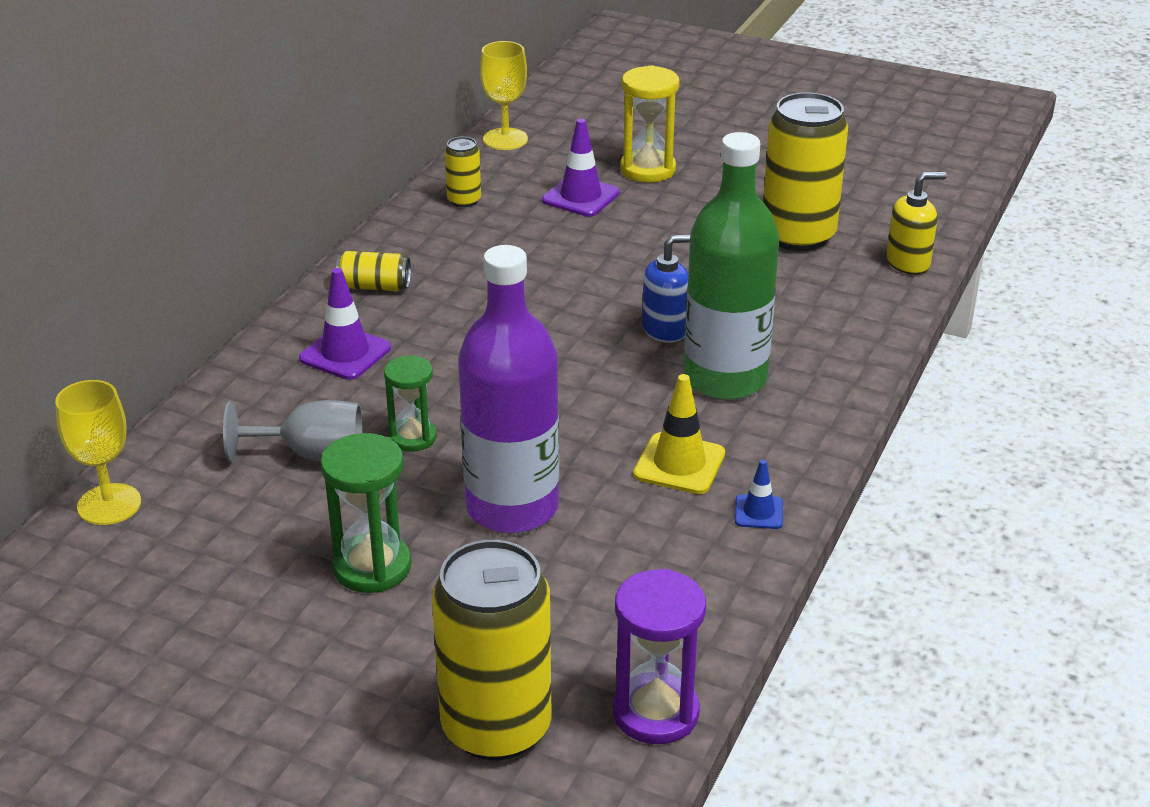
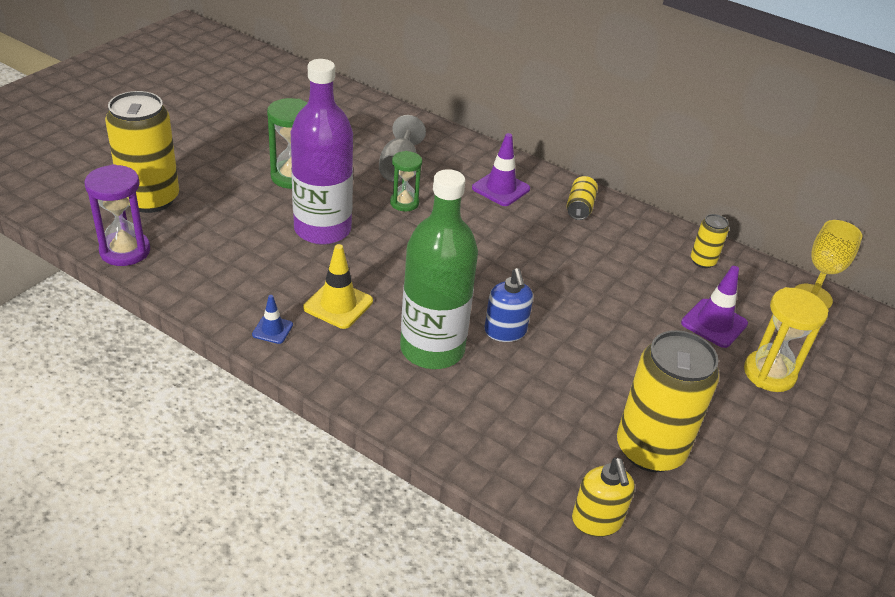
camera: 95 degrees right, 5 degrees up
(109, 504) = (378, 108): yellow goblet -> none

